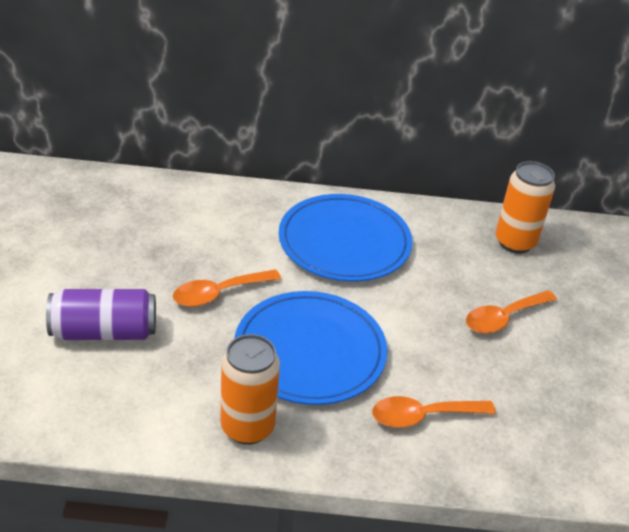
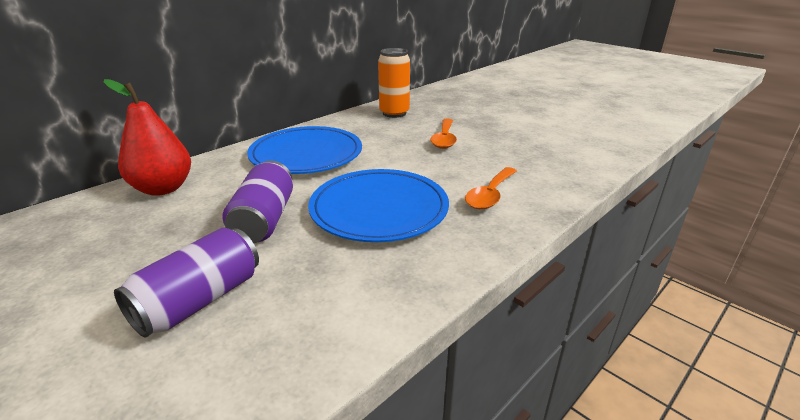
camera: 45 degrees left, 10 degrees down
(196, 205) = (163, 188): none -> red pear
(219, 293) = (264, 220): orange spoon -> purple can
(247, 427) = (415, 271): orange can -> none

